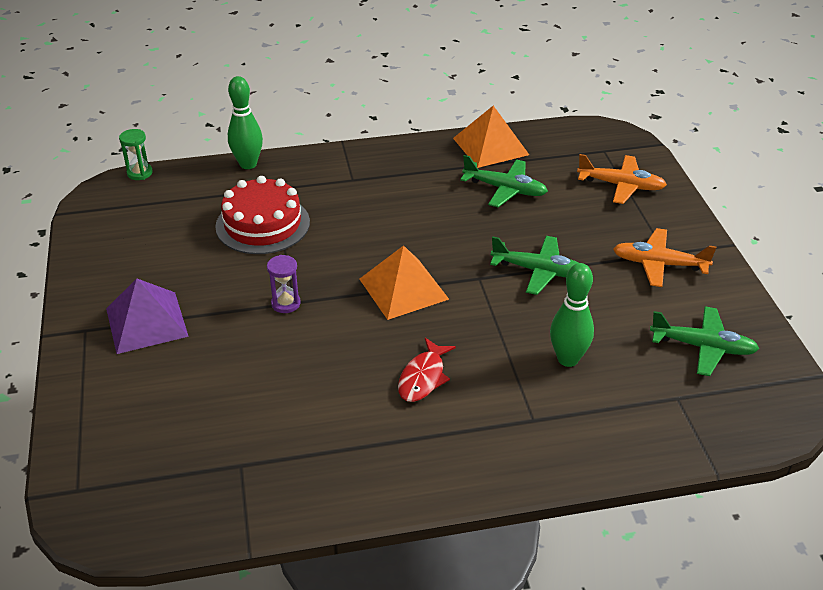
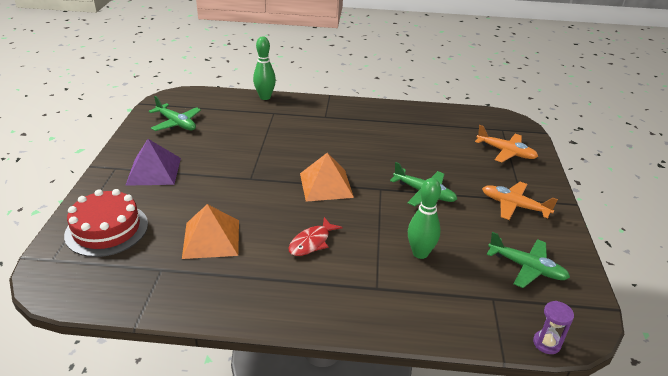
camera: 15 degrees right, 5 degrees down
(140, 173) = (198, 91): green hourglass -> none
(262, 224) = (255, 131): red cake -> red cake (107, 229)
(286, 303) = (245, 178): purple hourglass -> purple hourglass (546, 343)
(490, 146) = (424, 114): orange pyramid -> orange pyramid (211, 238)
(505, 189) = (423, 140): green plane -> green plane (176, 123)

